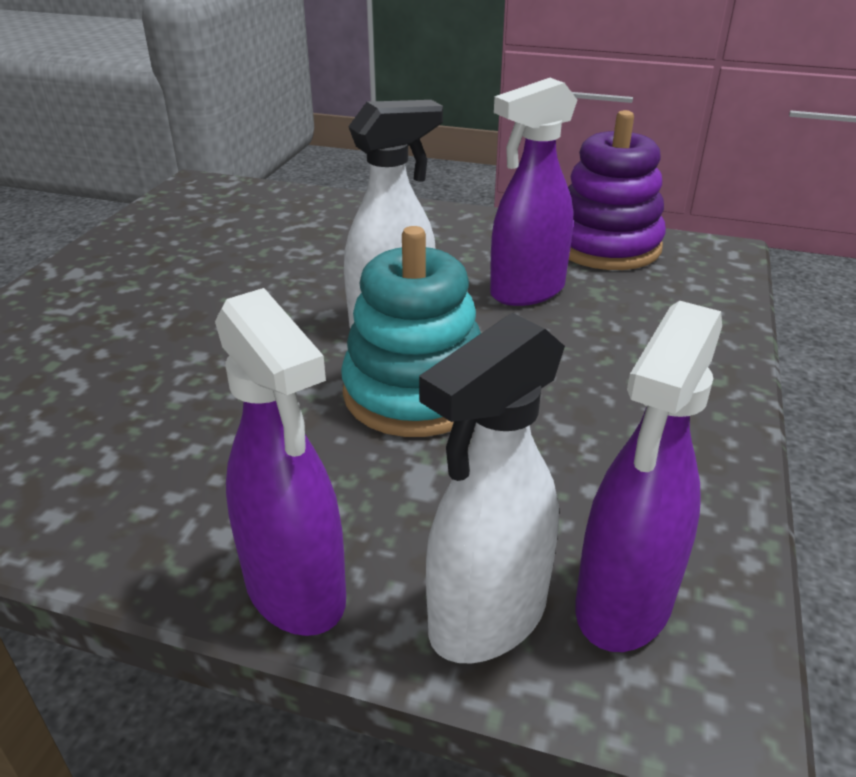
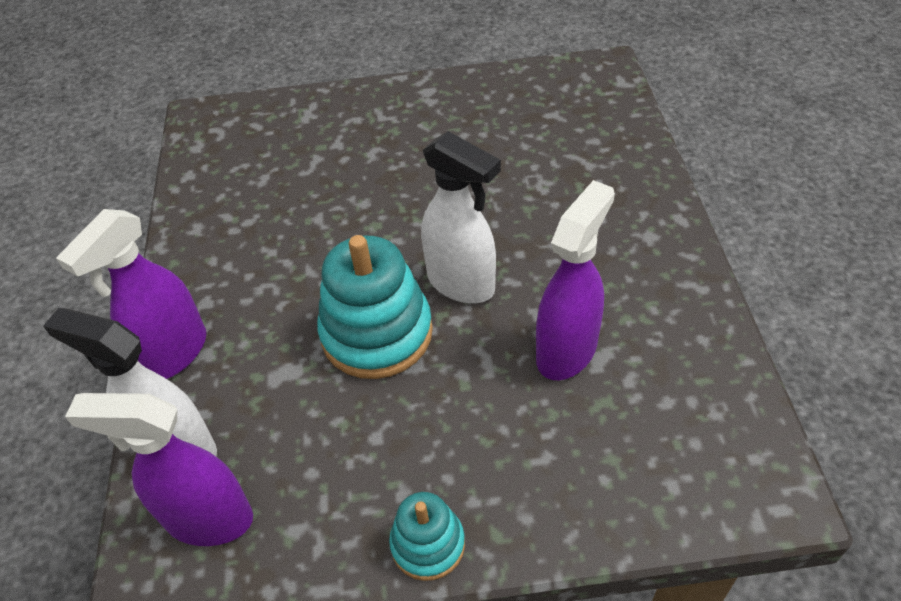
camera: 70 degrees right, 15 degrees up
(526, 291) = (567, 350): purple spray bottle -> purple spray bottle turned 90 degrees clockwise
(606, 246) = (707, 386): purple stacking toy -> none
(717, 424) = (428, 544): none -> turquoise stacking toy

